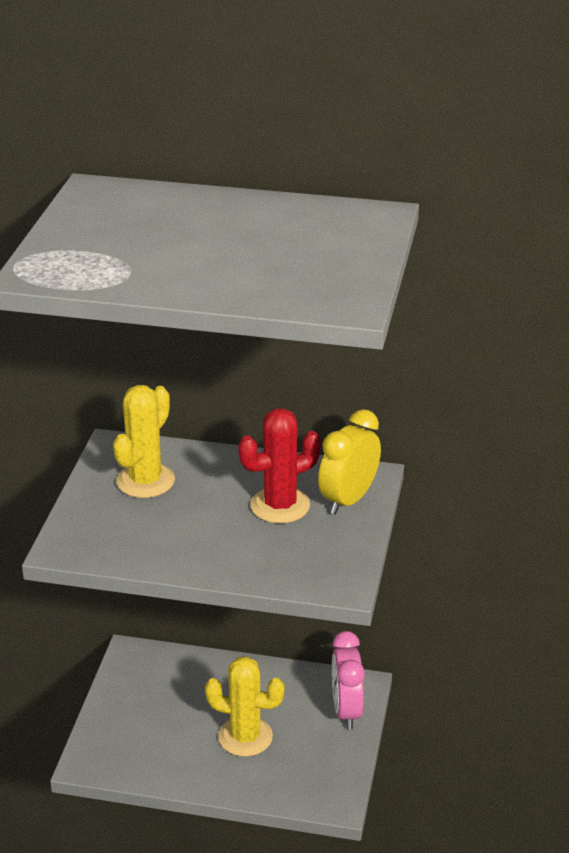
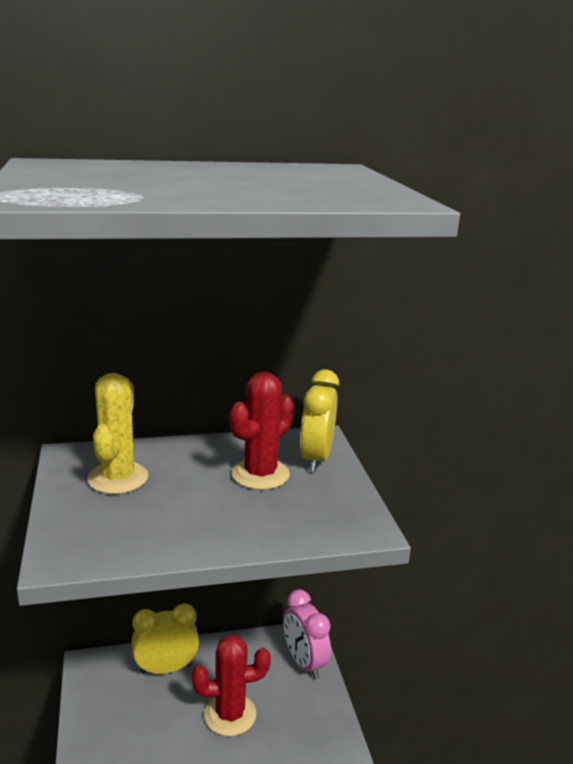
camera: 25 degrees left, 10 degrees down
(203, 677) = (166, 668): none -> yellow clock
(245, 737) = (230, 714): yellow cactus -> red cactus

